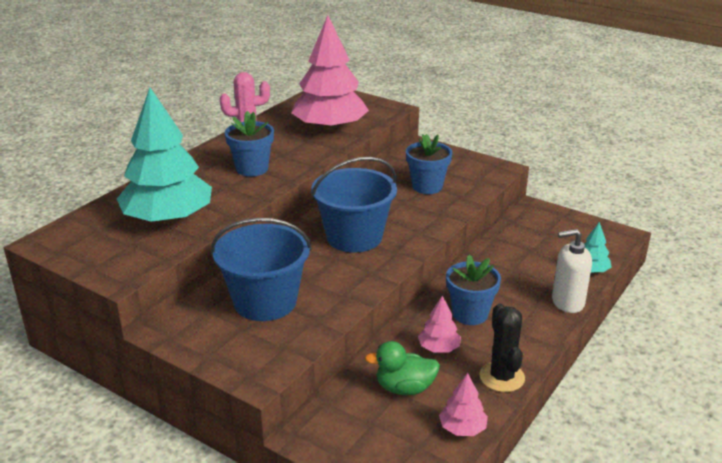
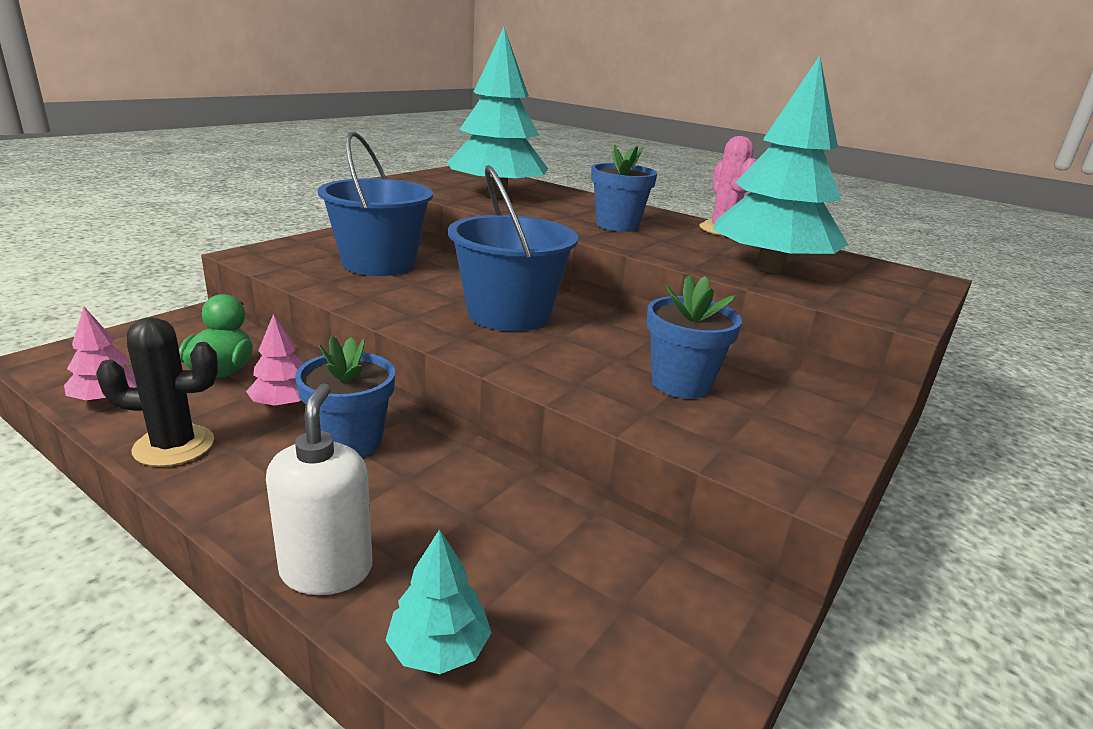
camera: 90 degrees right, 5 degrees down
(330, 128) = (769, 268): pink tree -> turquoise tree

